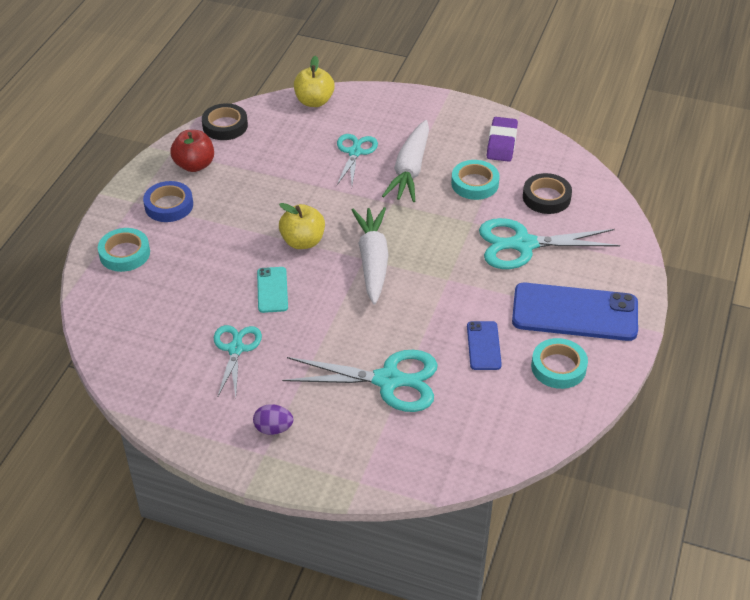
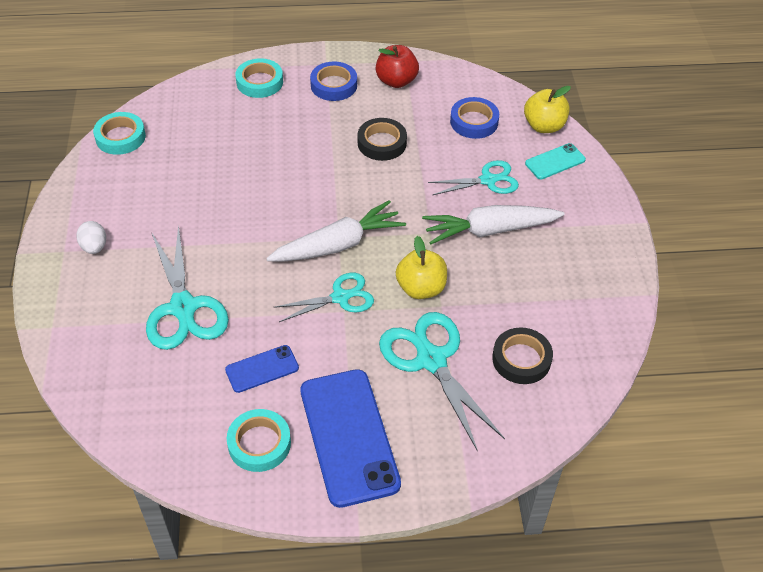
camera: 65 degrees right, 5 degrees up
(225, 126) = (463, 80): black tape -> black tape (382, 143)
(235, 349) = (178, 190): turquoise scissors -> turquoise scissors (340, 297)
(272, 290) = (262, 188): turquoise phone -> turquoise phone (555, 162)
(273, 429) = (94, 247): purple egg -> white egg
(281, 137) = (474, 122): none -> blue tape
(303, 241) = (337, 186): yellow apple -> yellow apple (421, 288)
(474, 183) = (503, 289): turquoise tape -> turquoise tape (120, 137)
(501, 143) = (586, 293): purple eraser -> none

